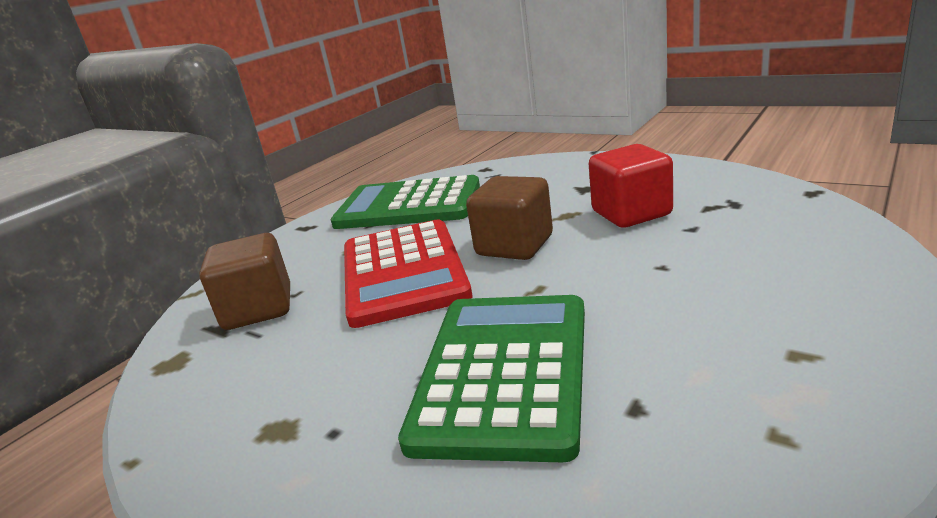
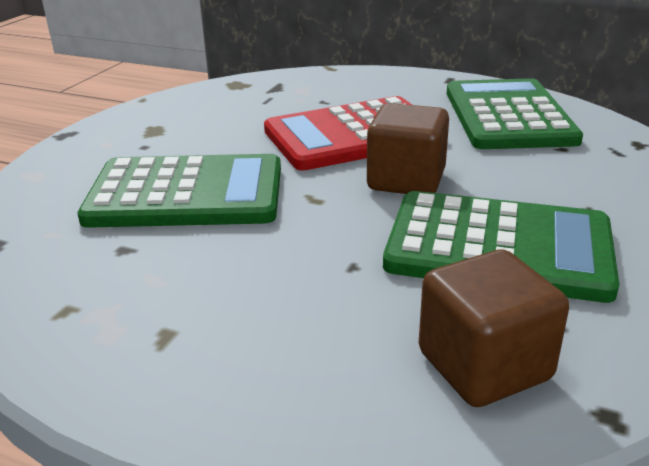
camera: 75 degrees right, 5 degrees up
(258, 309) = (300, 93): brown cube -> brown cube (484, 366)
(631, 213) = (498, 247): red cube -> green calculator

